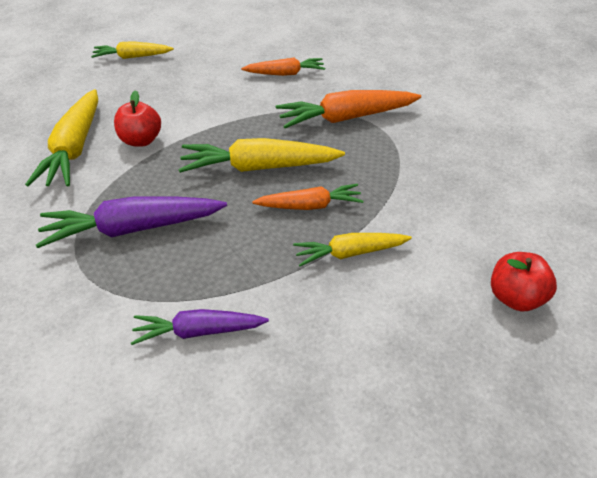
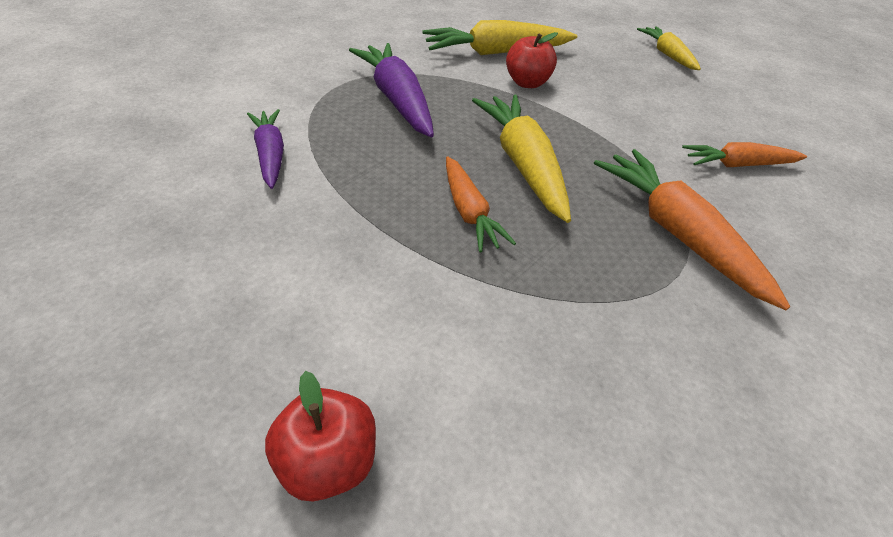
camera: 75 degrees right, 0 degrees up
(285, 74) = (737, 165): orange carrot -> orange carrot turned 105 degrees clockwise
(349, 253) = (392, 254): yellow carrot -> none

